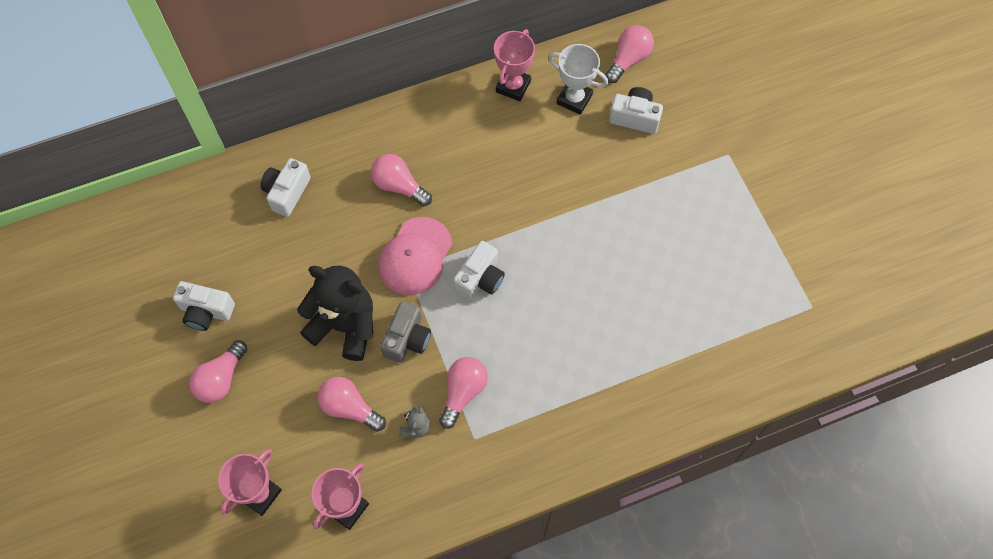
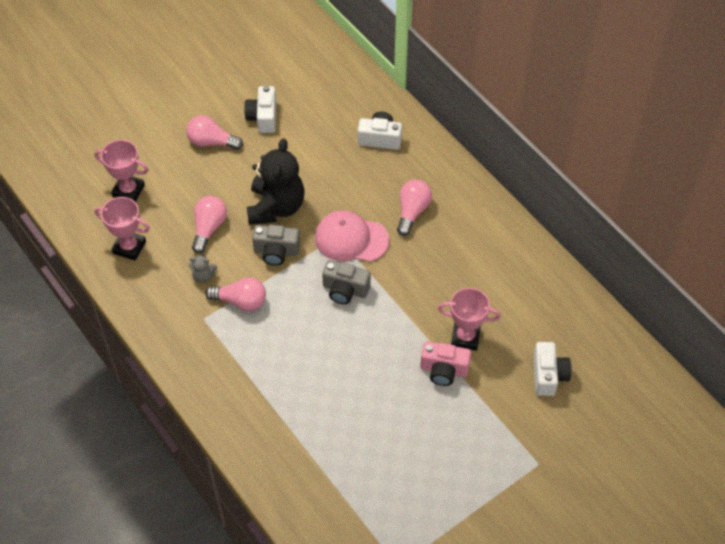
camera: 75 degrees right, 10 degrees down
(480, 278) = (345, 290): white camera -> grey camera
(513, 86) = (542, 271): pink trophy -> pink trophy (465, 337)
(574, 99) = (548, 322): white trophy -> none
(605, 208) = (444, 370): none -> pink camera
(628, 59) = (610, 358): pink light bulb -> none

